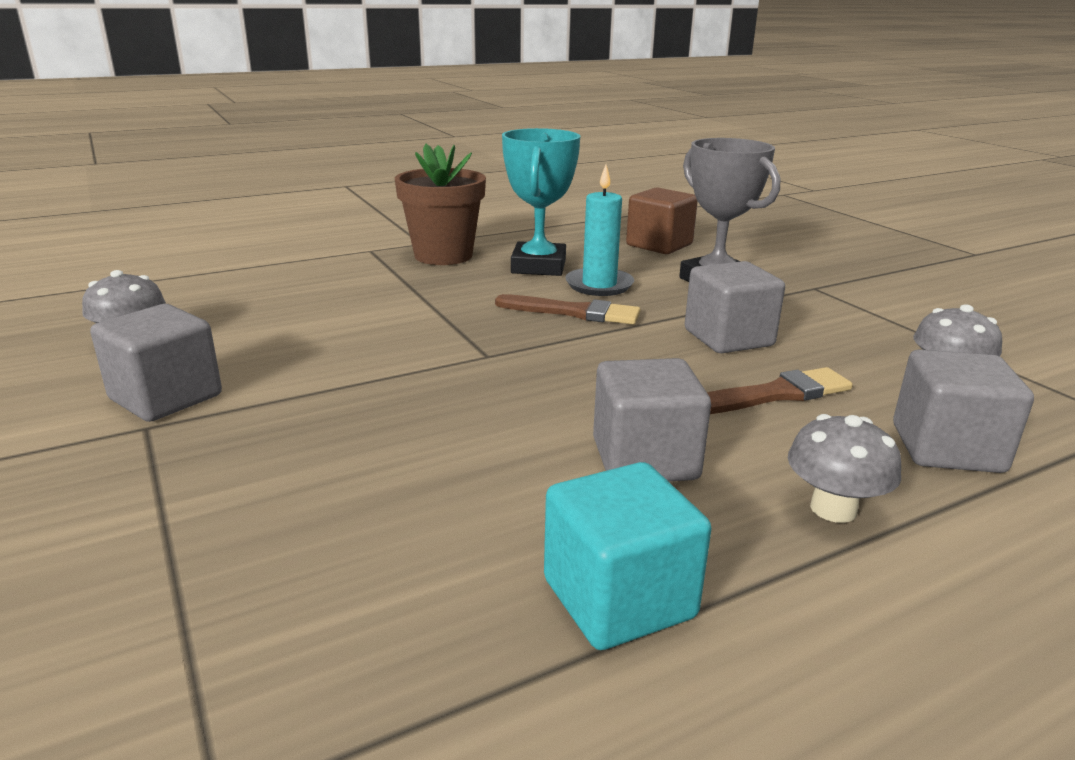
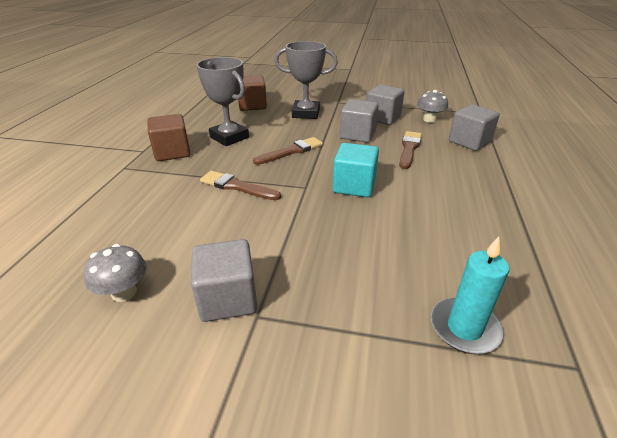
camera: 50 degrees left, 10 degrees up
(419, 315) = (237, 186): none -> brown brush
(443, 255) = (172, 152): brown flower pot -> brown cube
(538, 266) = (229, 137): turquoise trophy -> grey trophy
(599, 285) = (272, 134): turquoise candle -> turquoise candle (464, 328)
(619, 598) = (510, 235): turquoise cube -> turquoise cube (354, 186)
(645, 459) = (429, 191): grey cube -> grey cube (382, 118)
(833, 509) = (487, 175): grey mushroom -> none

